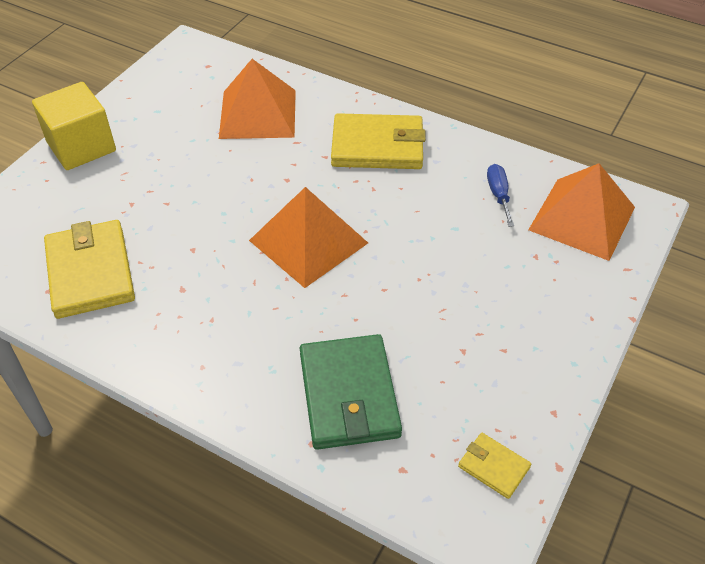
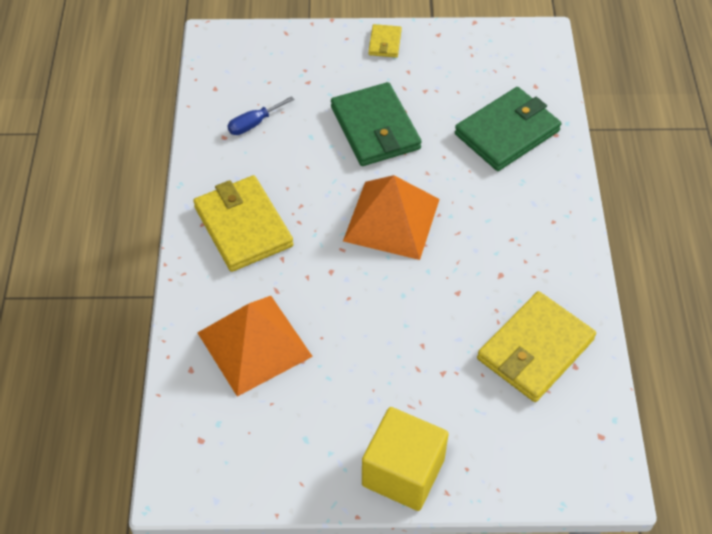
camera: 120 degrees left, 5 degrees up
(433, 281) = (375, 128): none -> green wallet
(493, 466) = (498, 48): yellow wallet -> yellow wallet (384, 43)
(582, 218) = (248, 69): orange pyramid -> none

